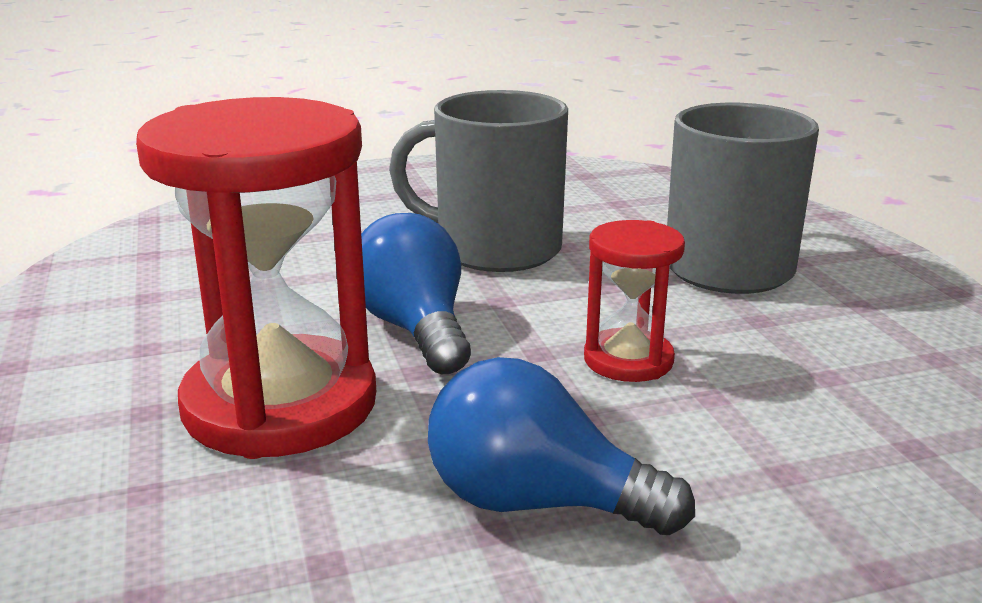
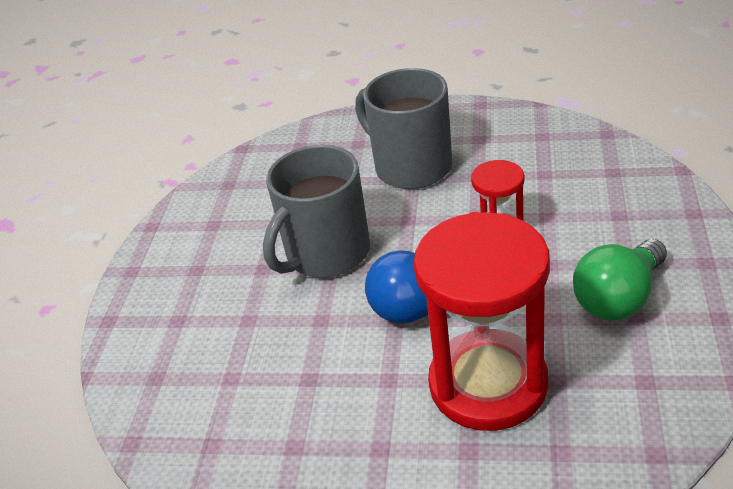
camera: 60 degrees left, 15 degrees up
(537, 502) = (618, 298): blue light bulb -> green light bulb

